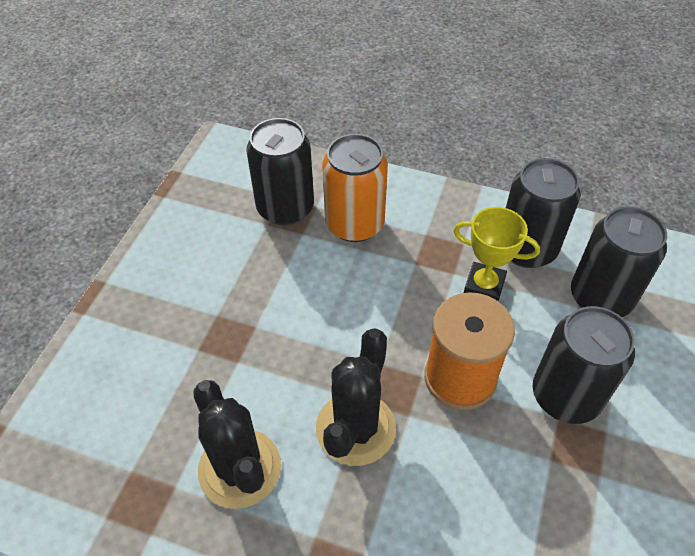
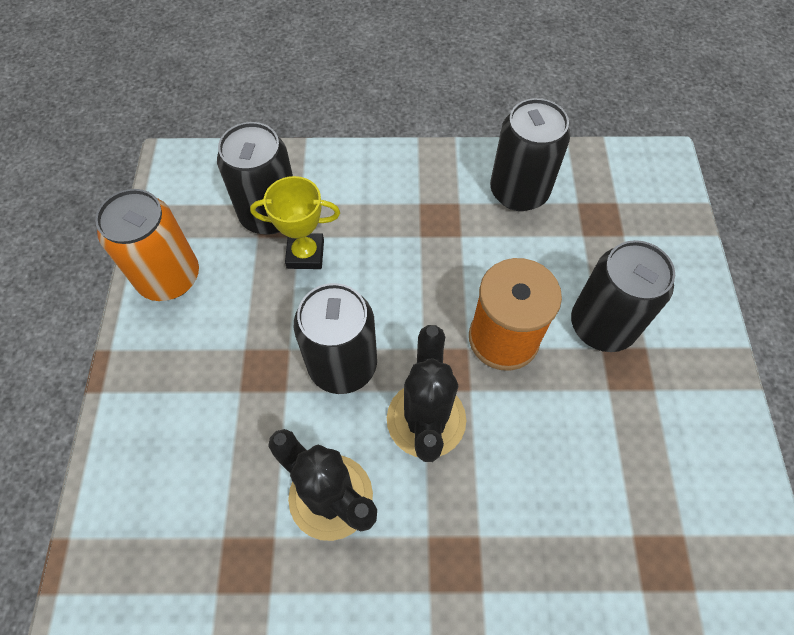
camera: 20 degrees left, 10 degrees up
(354, 224) = (346, 212): orange can -> orange can (169, 277)
(484, 286) = (493, 240): yellow trophy -> yellow trophy (305, 254)
(600, 297) = (600, 221): black can -> black can (342, 365)

